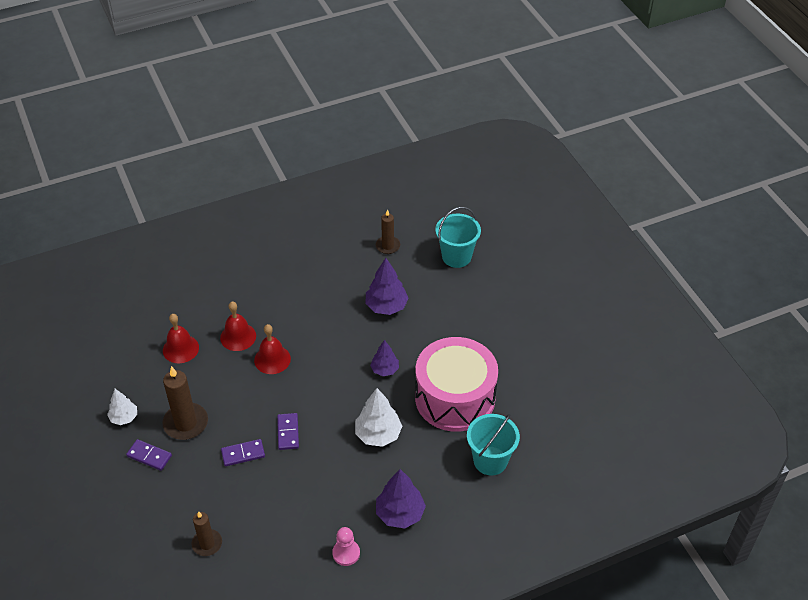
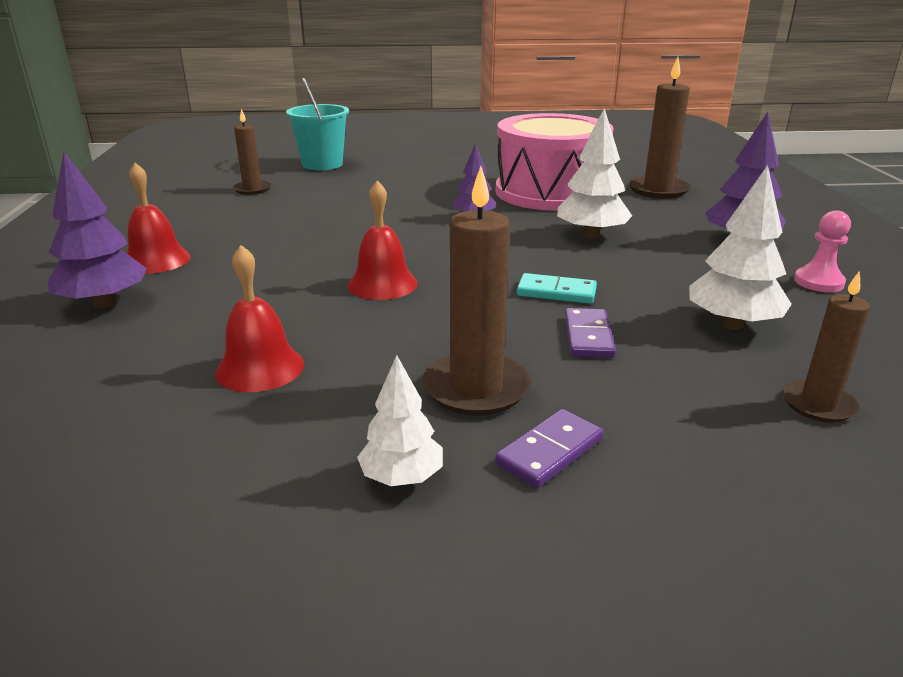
camera: 70 degrees left, 20 degrees down
(238, 337) = (297, 305): red bell -> red bell (156, 260)
(275, 511) = (732, 324): none -> white tree
(288, 432) = (556, 292): purple domino -> turquoise domino
(386, 306) = (360, 203): purple tree -> purple tree (104, 303)
(490, 460) = (658, 190): turquoise bucket -> brown candle

